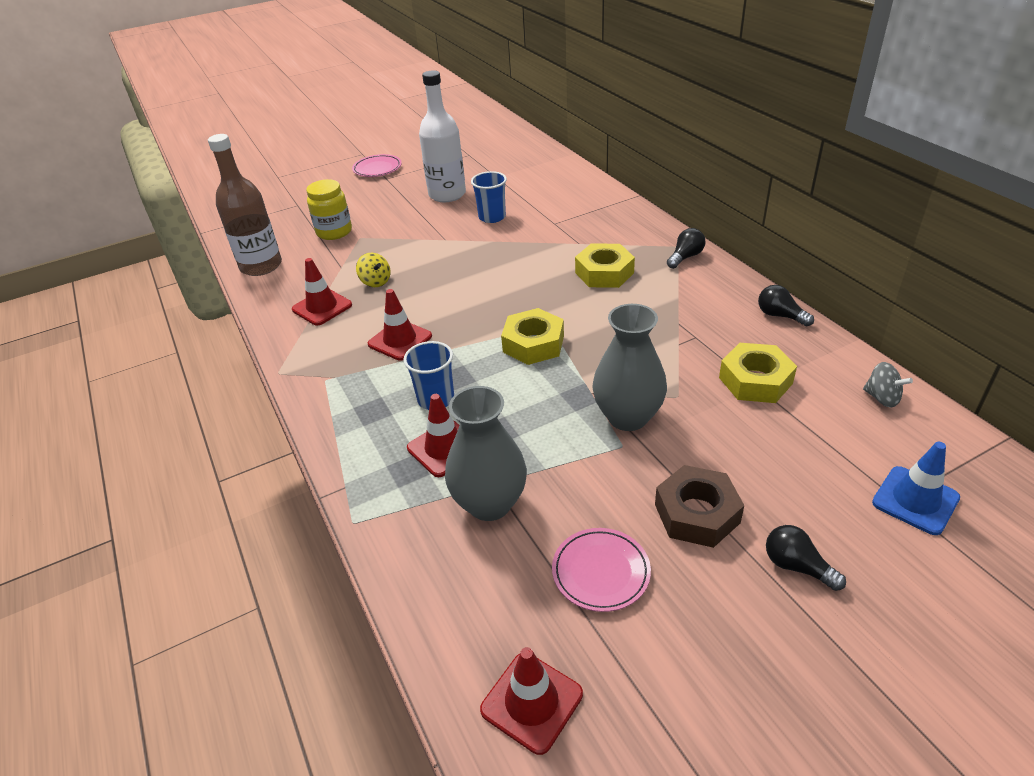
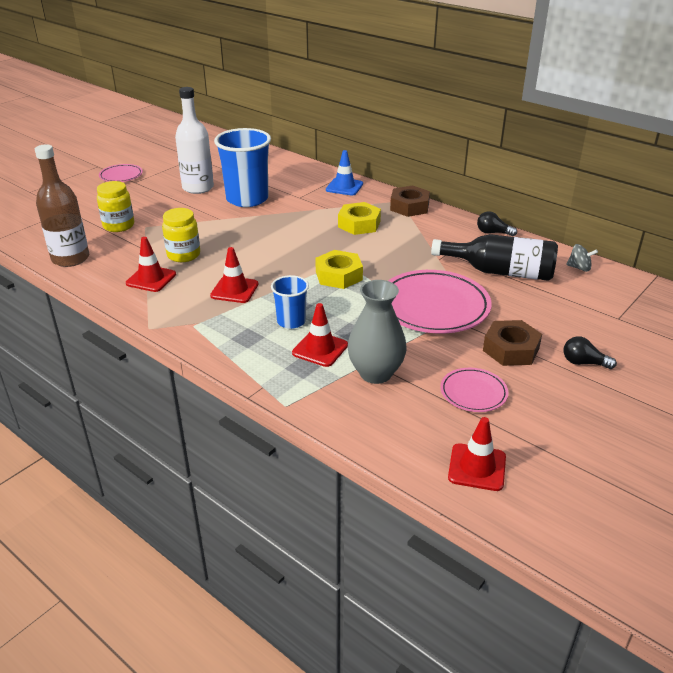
camera: 25 degrees left, 5 degrees down
(375, 281) = (183, 255): yellow spinning top -> yellow jar
(492, 217) = (247, 199): blue cup -> blue cup, size x1.91
(628, 417) = (433, 306): grey vase -> pink plate
(685, 257) = (409, 207): black light bulb -> brown nut
(755, 380) = (500, 272): yellow nut -> black bottle
(915, 500) = (627, 316): blue traffic cone -> blue traffic cone (344, 187)

